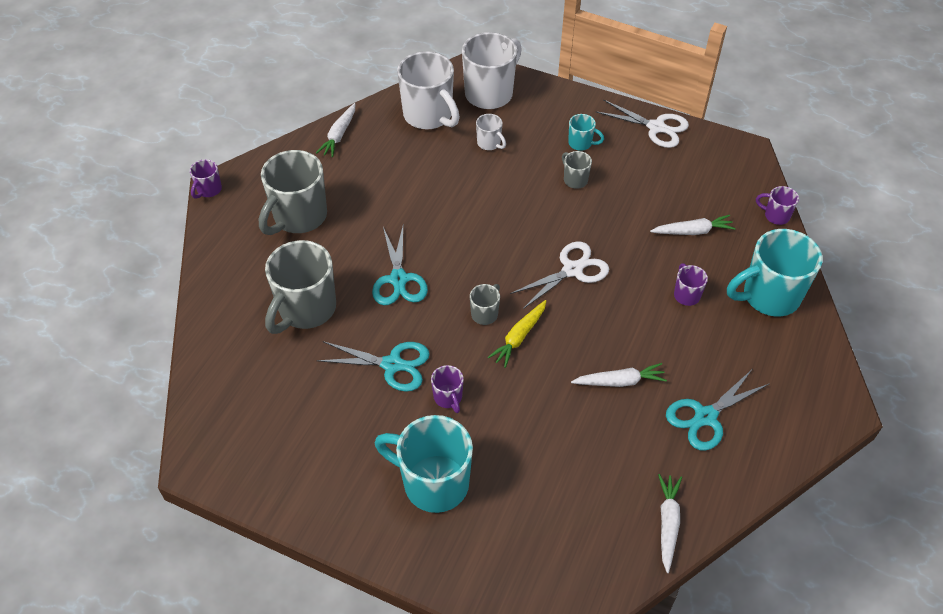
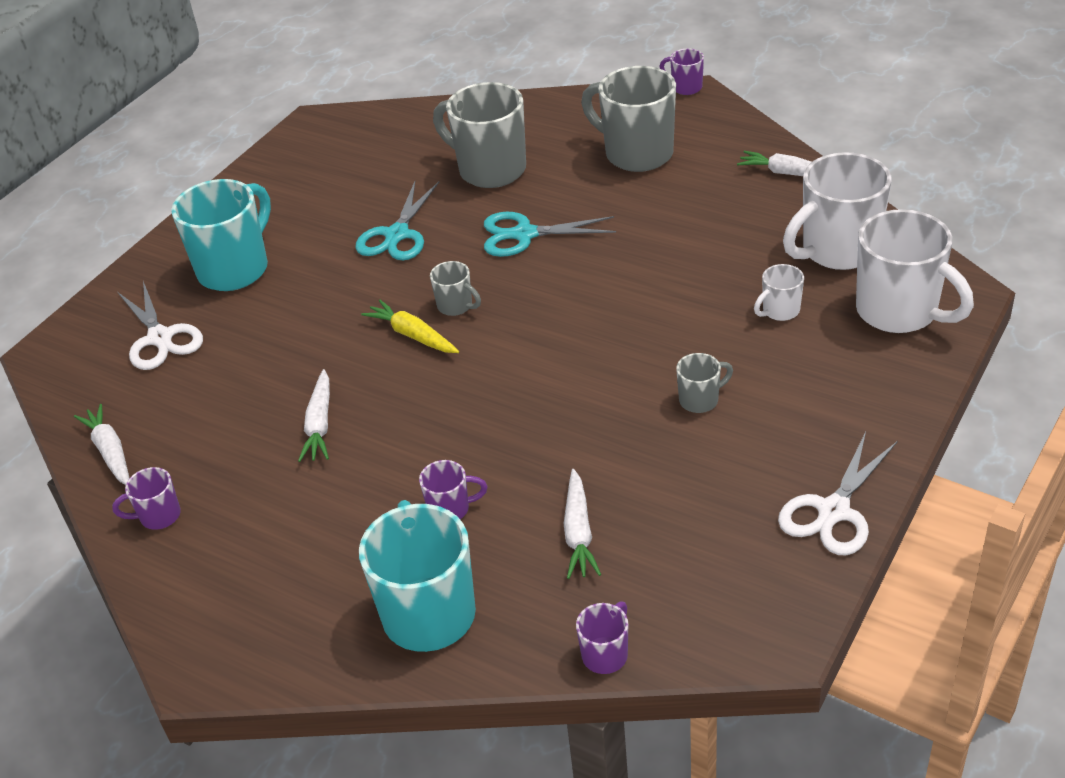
camera: 100 degrees right, 10 degrees down
(448, 398) = (339, 277): purple mug -> purple mug (158, 516)
(572, 270) = (517, 389): white scissors -> white scissors (160, 338)
(581, 143) = (785, 411): turquoise mug -> none
(668, 523) = (110, 452): white carrot -> white carrot turned 135 degrees counterclockwise
(705, 417) = (240, 505): turquoise scissors -> none

